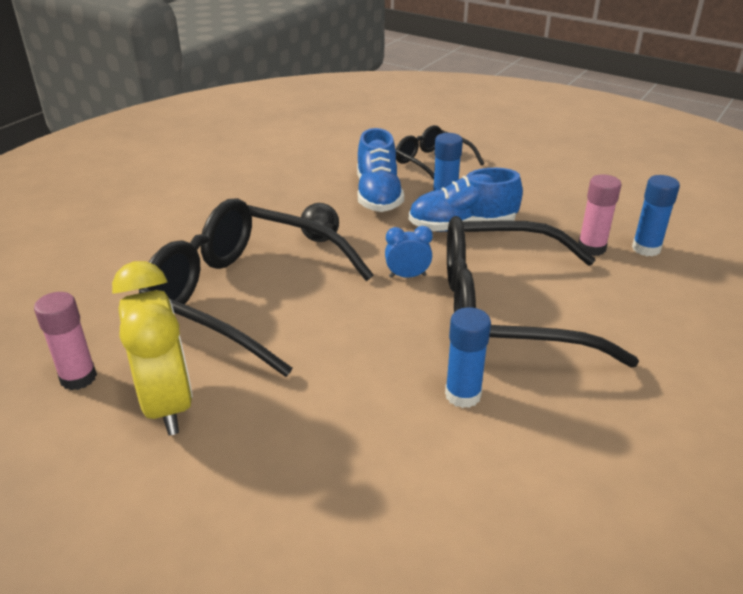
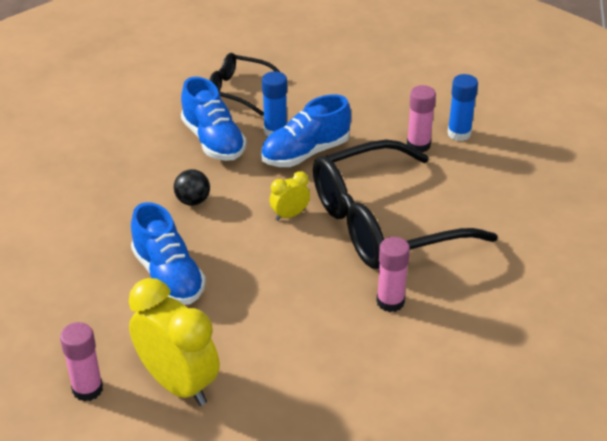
camera: 25 degrees left, 5 degrees up
(244, 297) = (168, 276): black glasses -> blue shoe
(407, 276) = (290, 215): blue clock -> yellow clock
(463, 395) = (390, 302): blue glue stick -> pink glue stick

